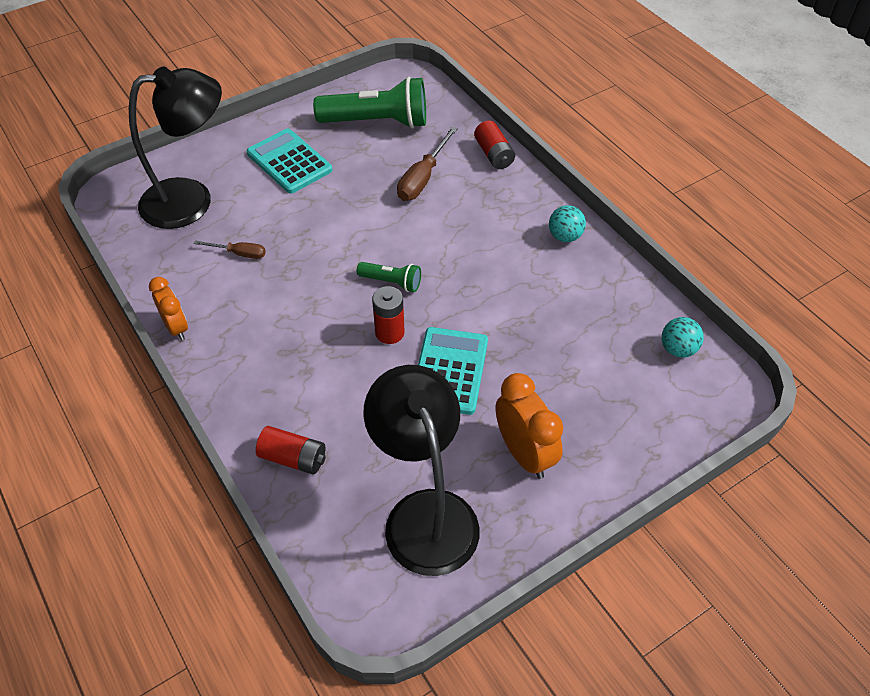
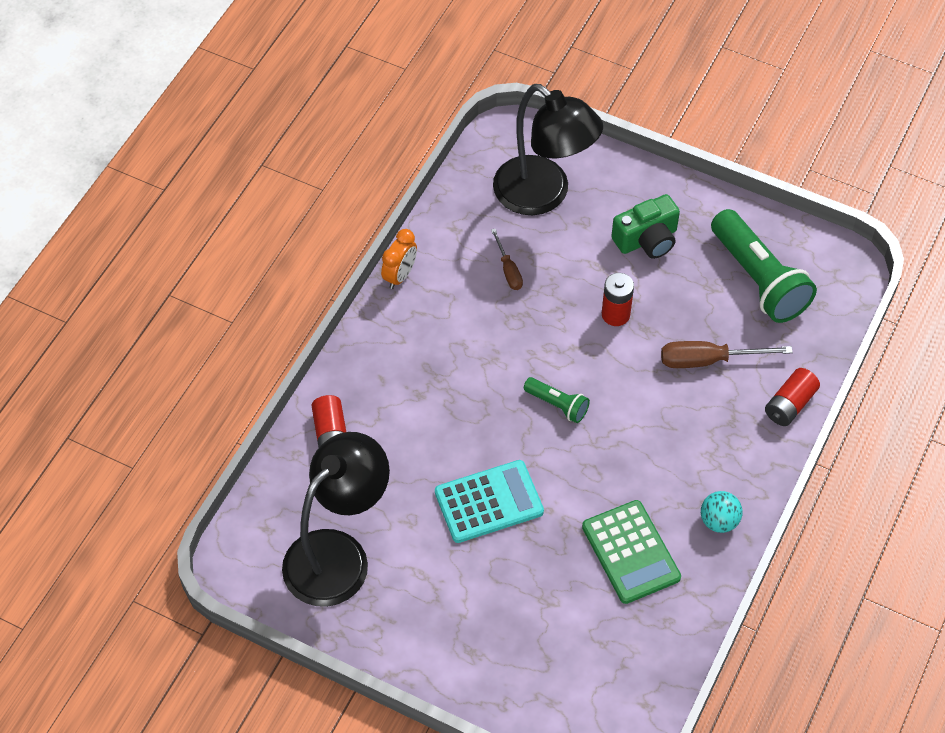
camera: 60 degrees right, 5 degrees up
(289, 162) = (647, 239): turquoise calculator -> green camera
(389, 332) = (499, 434): red battery -> red battery (615, 314)
(391, 282) = (557, 405): green flashlight -> green flashlight turned 45 degrees counterclockwise
(524, 453) = (439, 601): orange clock -> none
(558, 300) = (631, 552): none -> green calculator
(678, 349) = (639, 680): turquoise ball -> none

